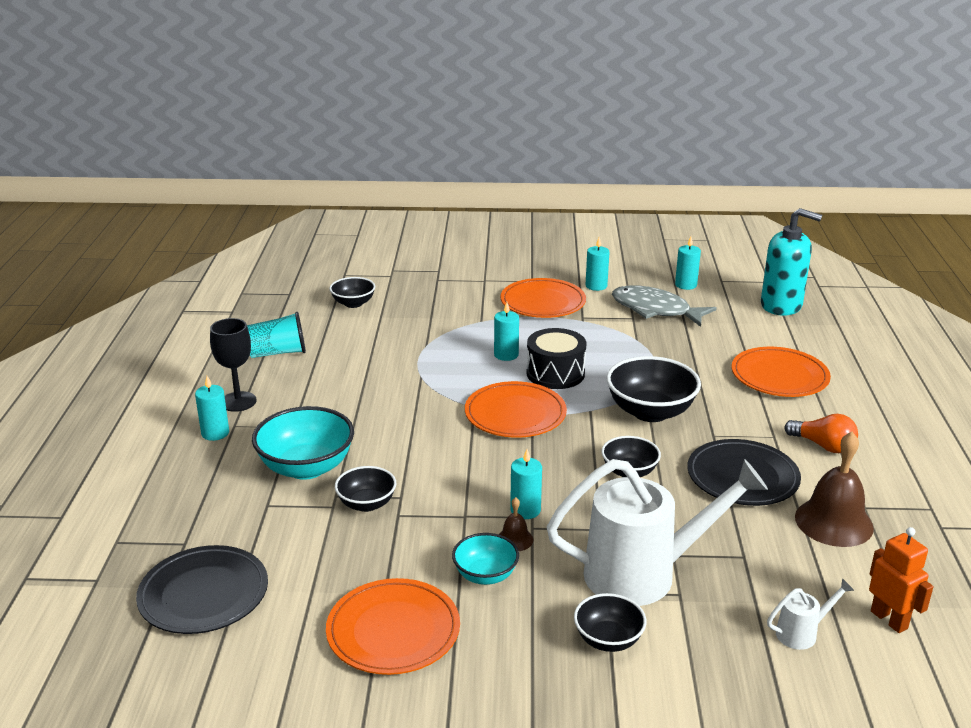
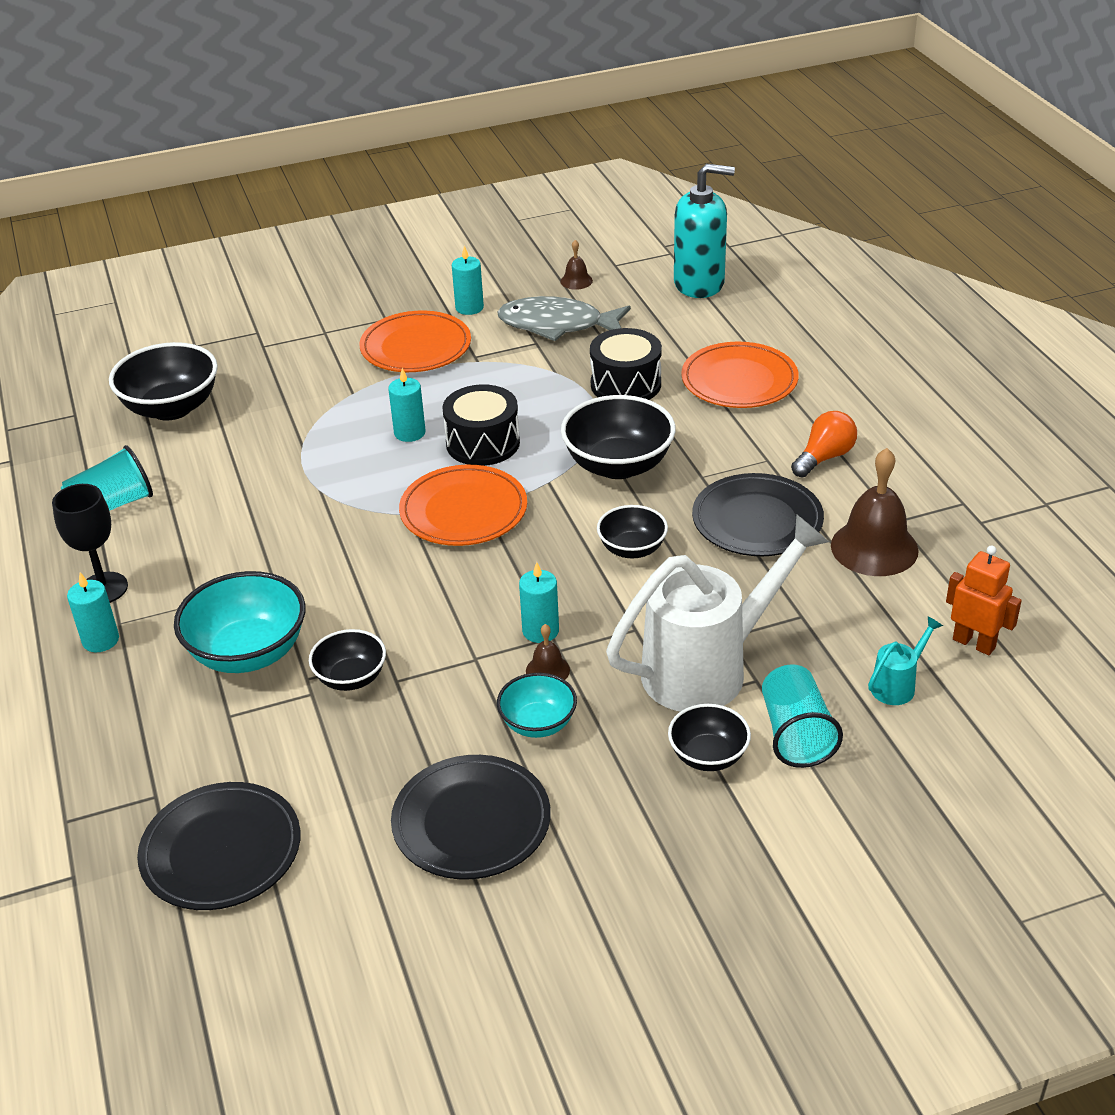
camera: 20 degrees left, 10 degrees up
(353, 303) = (171, 408): black bowl -> black bowl, size x1.71
(393, 631) = (471, 822): orange plate -> black plate
(686, 285) = (576, 281): turquoise candle -> brown bell
(686, 359) = (625, 384): none -> black drum
(692, 645) = (796, 734): none -> turquoise cup
(801, 633) = (897, 685): white watering can -> turquoise watering can
(823, 446) = (824, 457): orange light bulb -> orange light bulb turned 60 degrees counterclockwise

